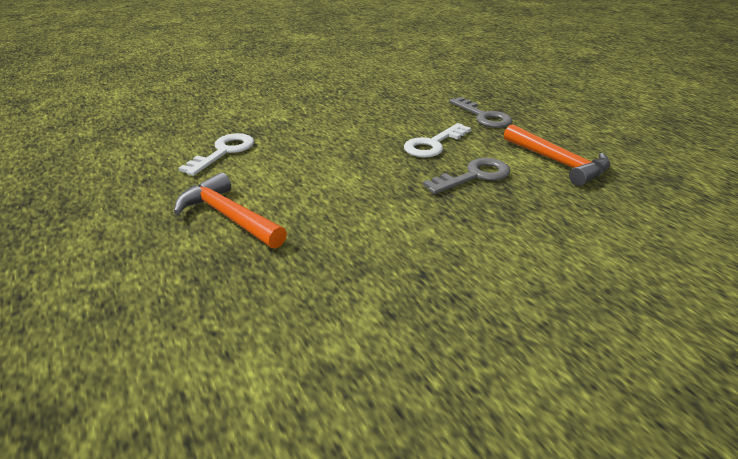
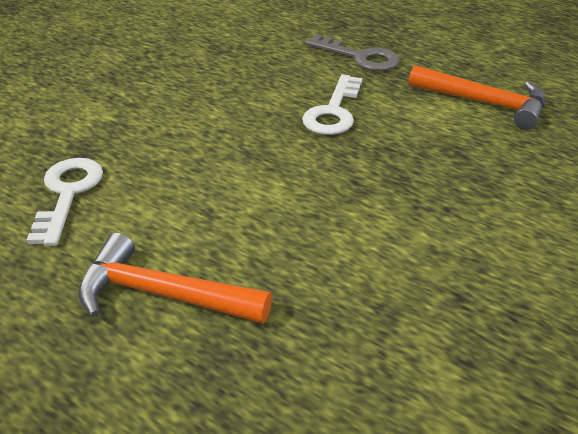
camera: 25 degrees left, 5 degrees up
(474, 176) = (413, 145): grey key -> none

